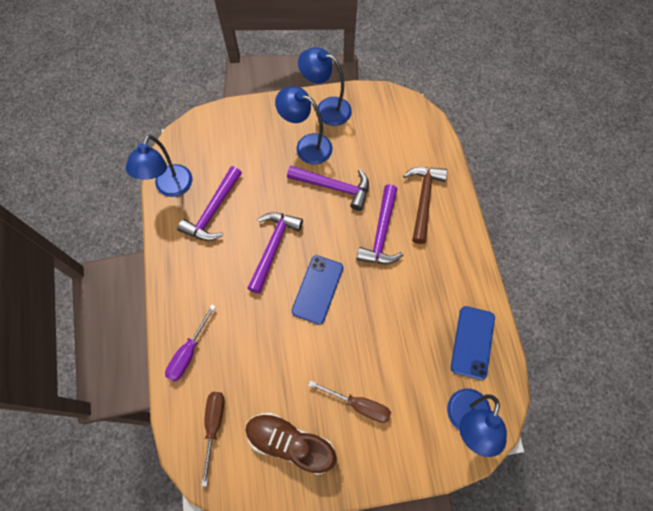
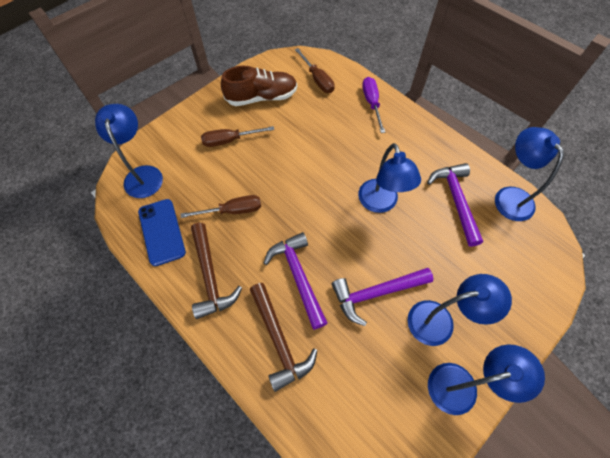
camera: 145 degrees right, 5 degrees down
(273, 247) = (380, 203): purple hammer -> blue lamp
(317, 289) = (317, 194): blue phone -> none
(400, 322) = (232, 211): none -> brown screwdriver
(449, 275) = (210, 276): none -> brown hammer

